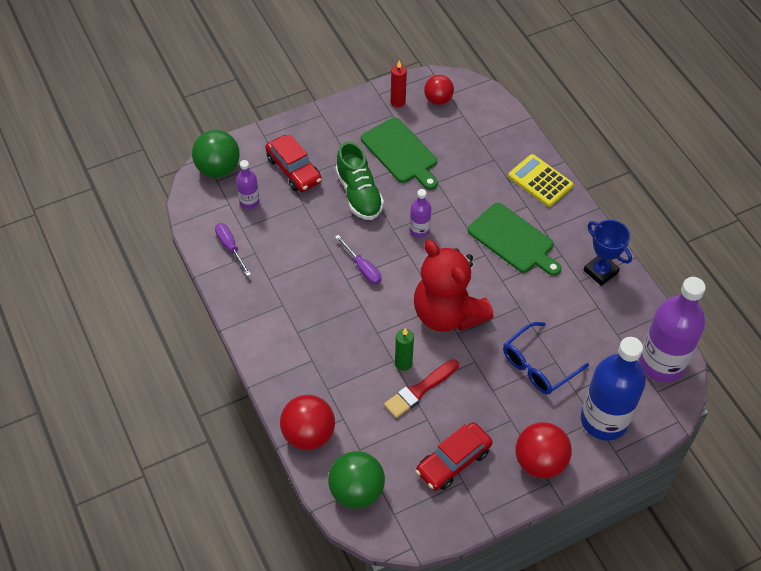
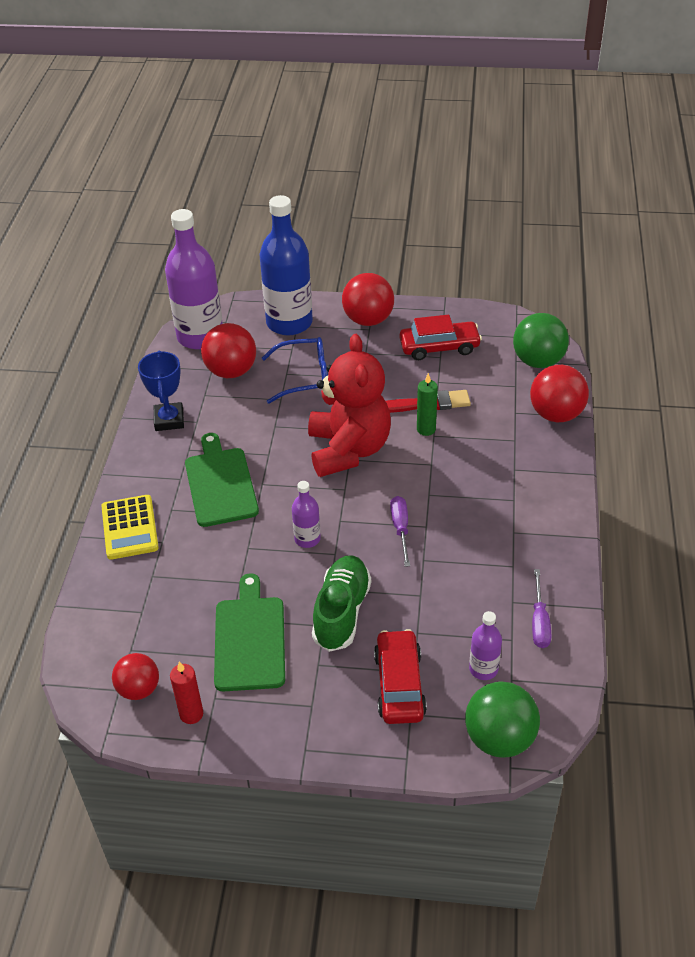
camera: 145 degrees left, 10 degrees down
(600, 340) = (231, 371): none -> red ball

